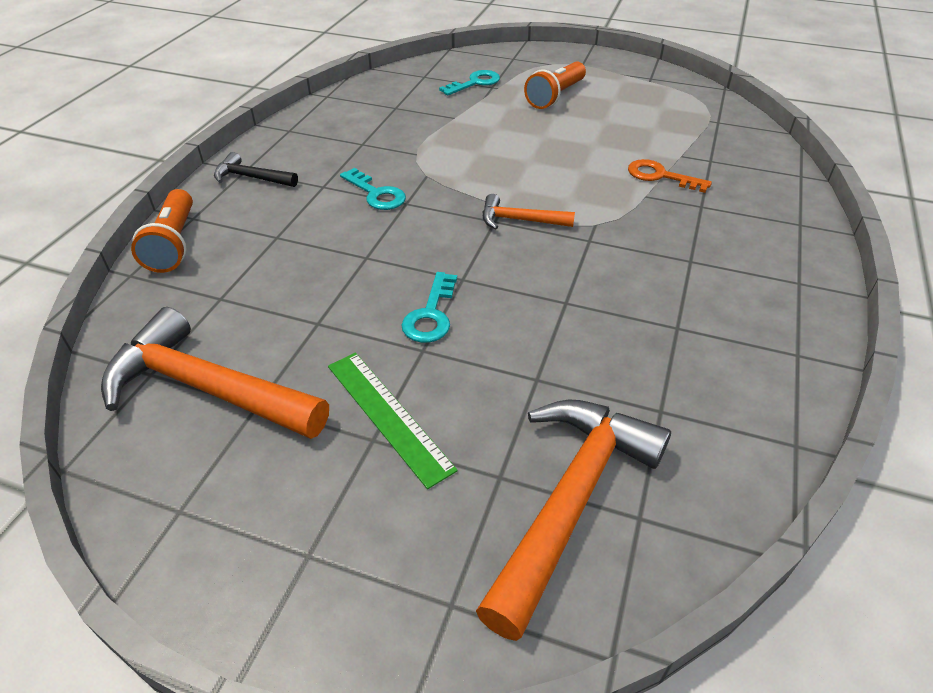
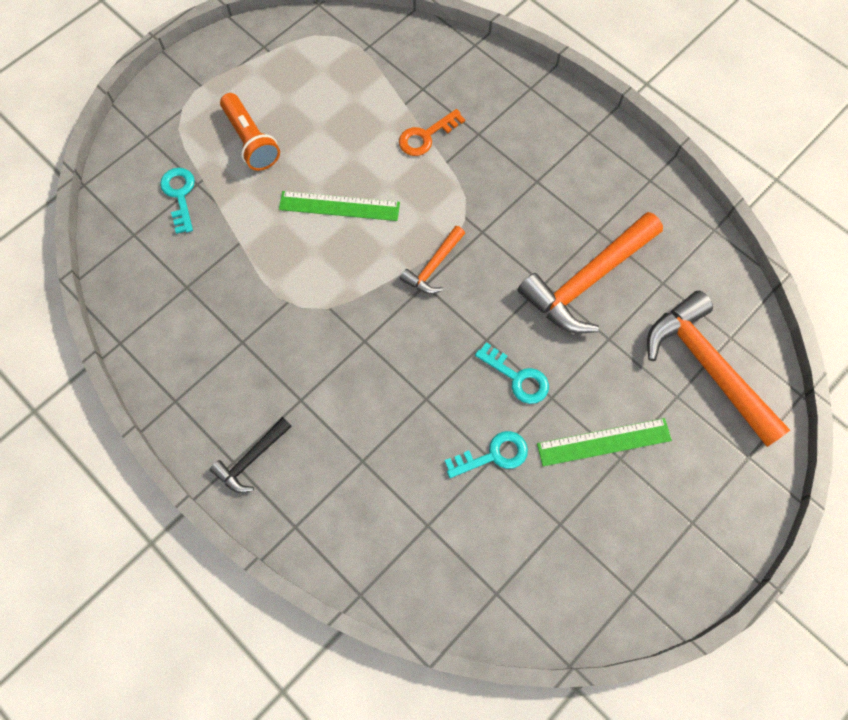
camera: 65 degrees left, 25 degrees up
(174, 244) = (331, 550): orange flashlight -> none
(208, 388) = (530, 554): orange hammer -> orange hammer (587, 280)
(376, 194) = (338, 359): turquoise key -> turquoise key (493, 455)
(535, 152) = (339, 206): none -> green ruler

